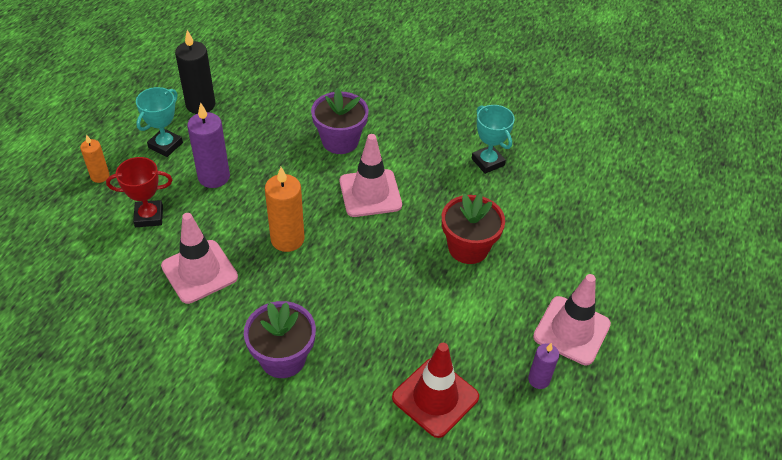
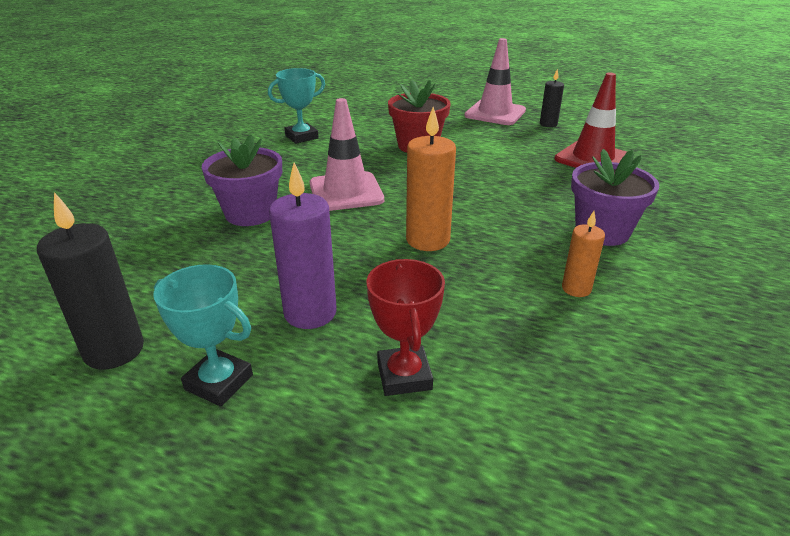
camera: 90 degrees left, 15 degrees down
(100, 176) = (296, 473): orange candle -> orange candle (576, 289)
(199, 272) = (504, 305): pink traffic cone -> none
(539, 379) = (548, 124): purple candle -> black candle

